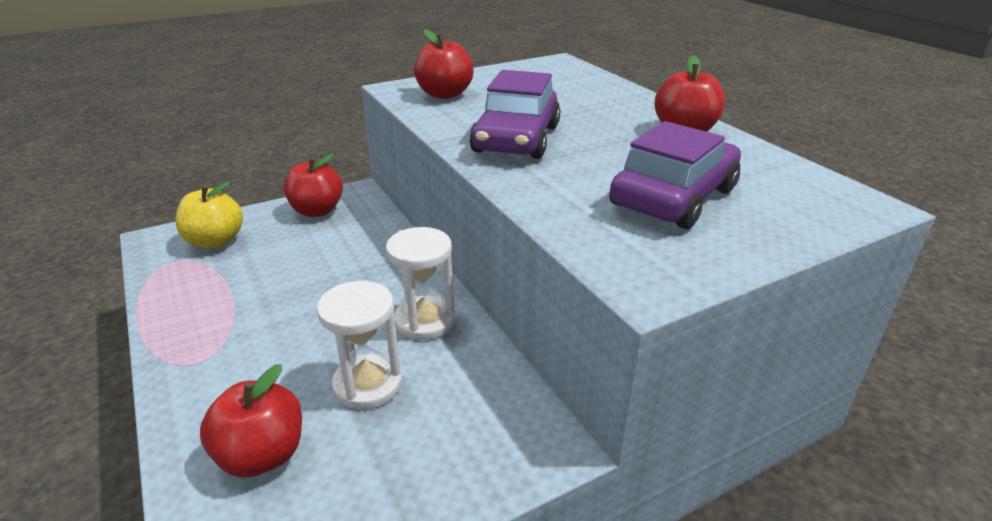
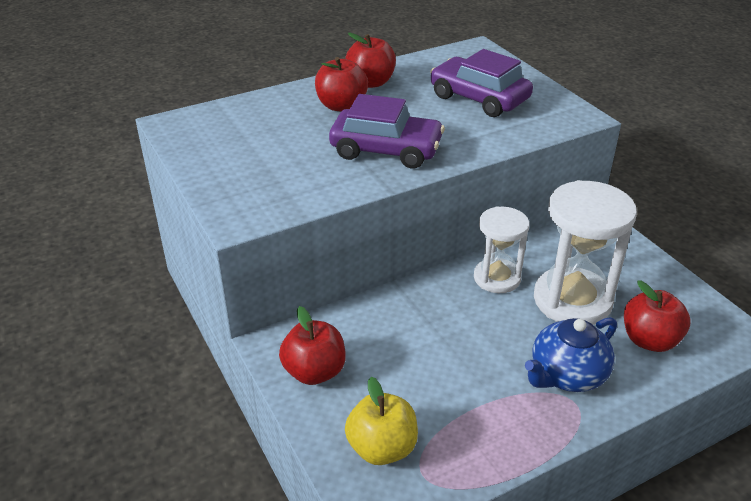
camera: 90 degrees left, 5 degrees up
(239, 360) = (567, 375): none -> blue teapot
(368, 384) = (572, 300): white hourglass -> white hourglass, size x1.60
(444, 94) = (267, 188): red apple -> red apple (341, 106)

